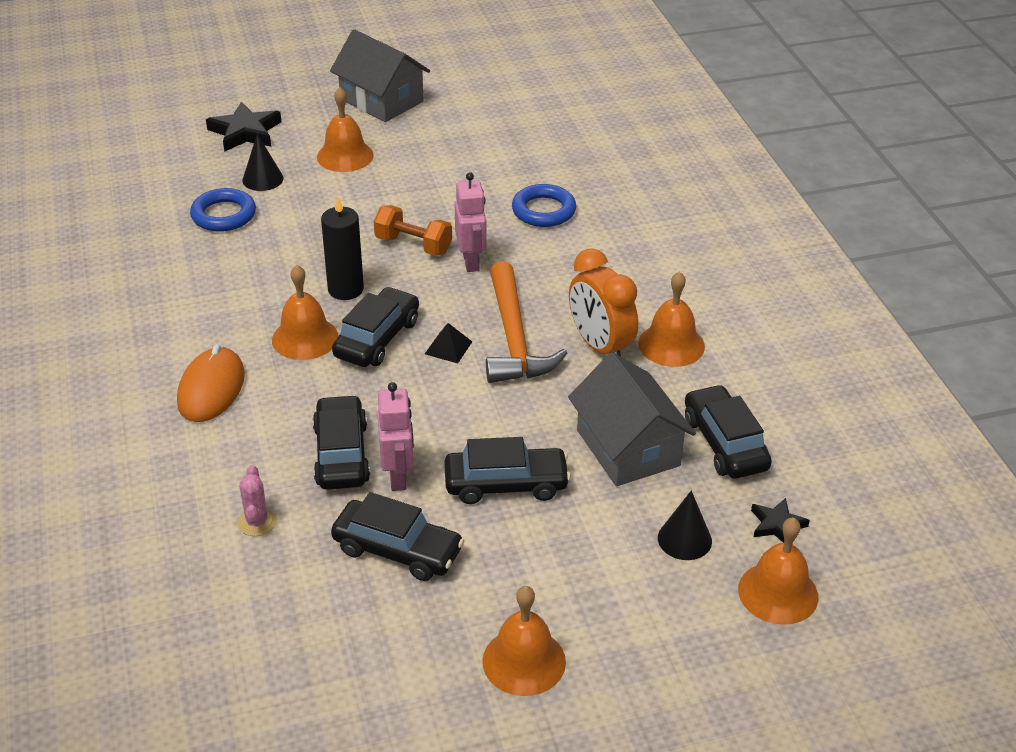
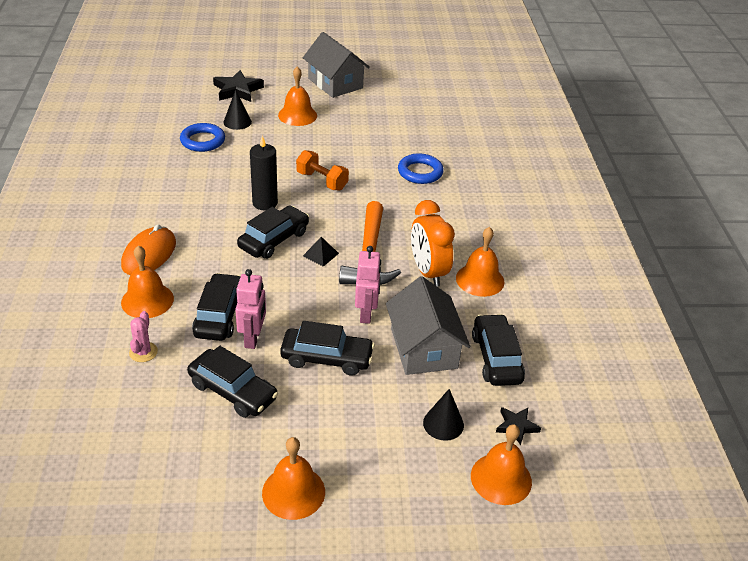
camera: 10 degrees right, 0 degrees up
(305, 338) = (225, 231): orange bell -> orange bell (147, 300)
(471, 261) = (357, 198): pink robot -> pink robot (366, 314)

